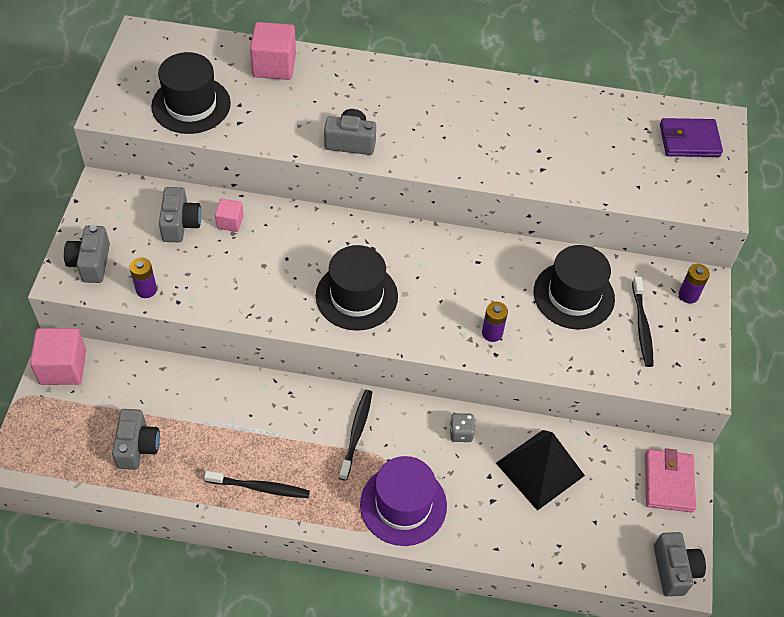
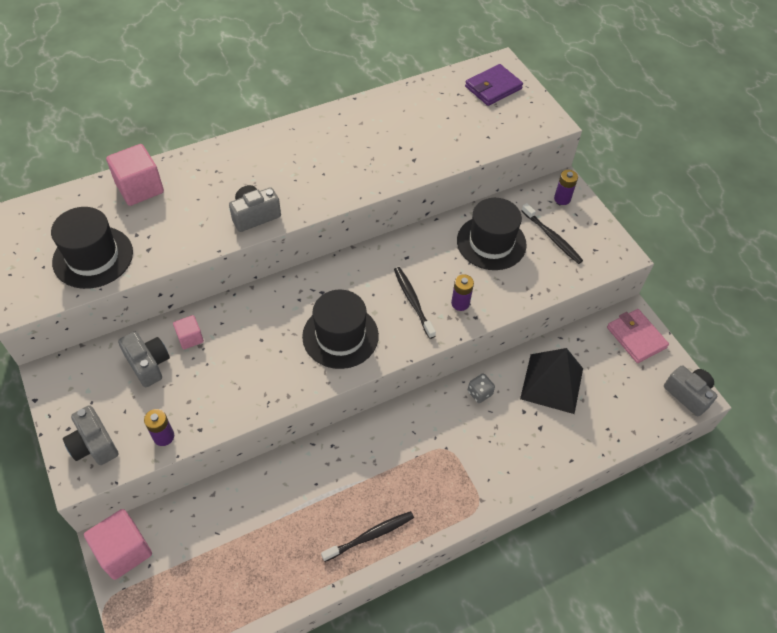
camera: 35 degrees left, 0 degrees up
(137, 446) = (244, 572): grey camera -> none
(356, 433) = (407, 443): black toothbrush -> black toothbrush (413, 301)
(403, 505) = (484, 473): purple hat -> none

